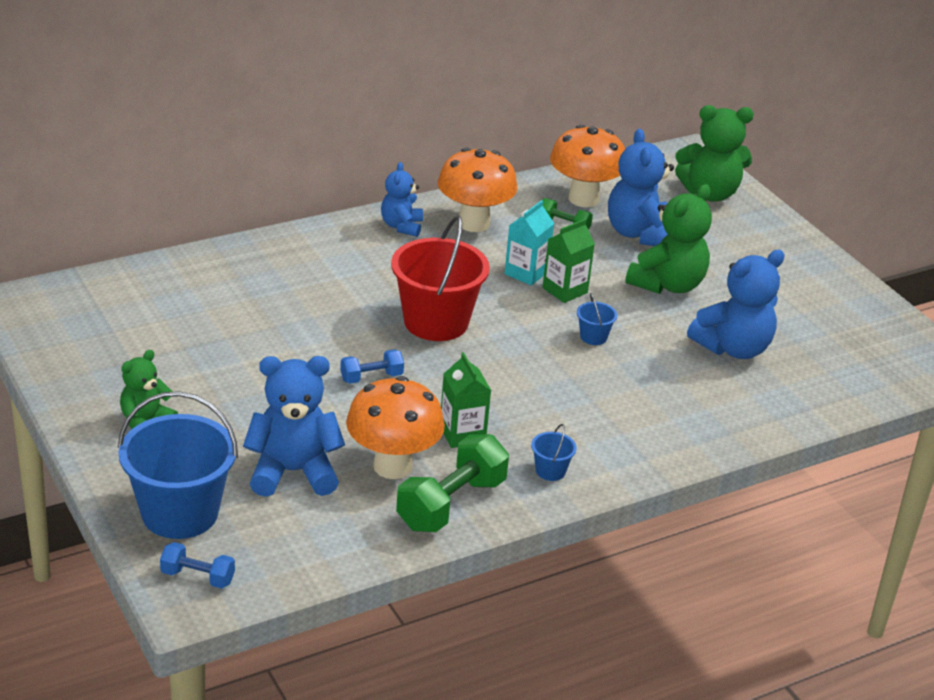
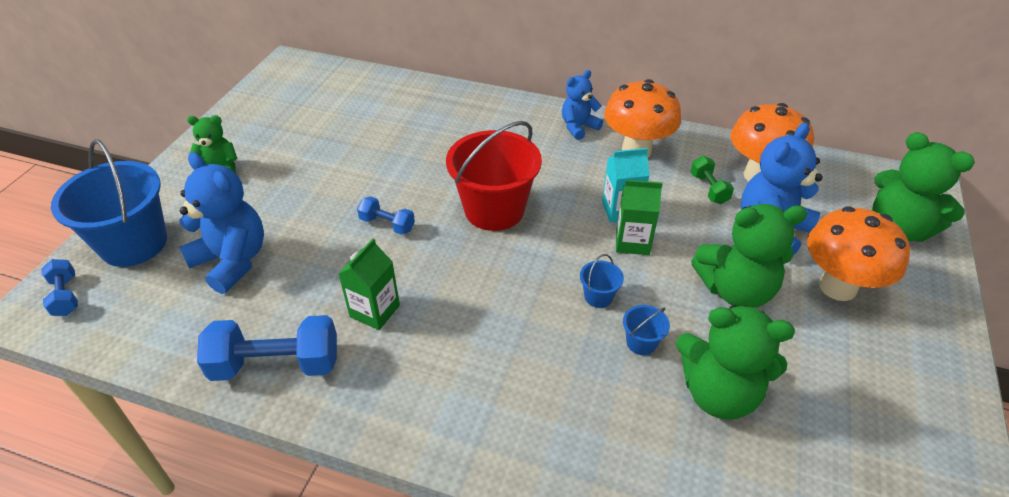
camera: 50 degrees right, 10 degrees up
(392, 466) = (292, 302): orange mushroom -> orange mushroom (837, 287)
(451, 504) = (276, 364): green dumbbell -> blue dumbbell
(550, 471) = (385, 393): blue bucket -> blue bucket (641, 342)
(733, 348) = (718, 393): blue teddy bear -> green teddy bear

